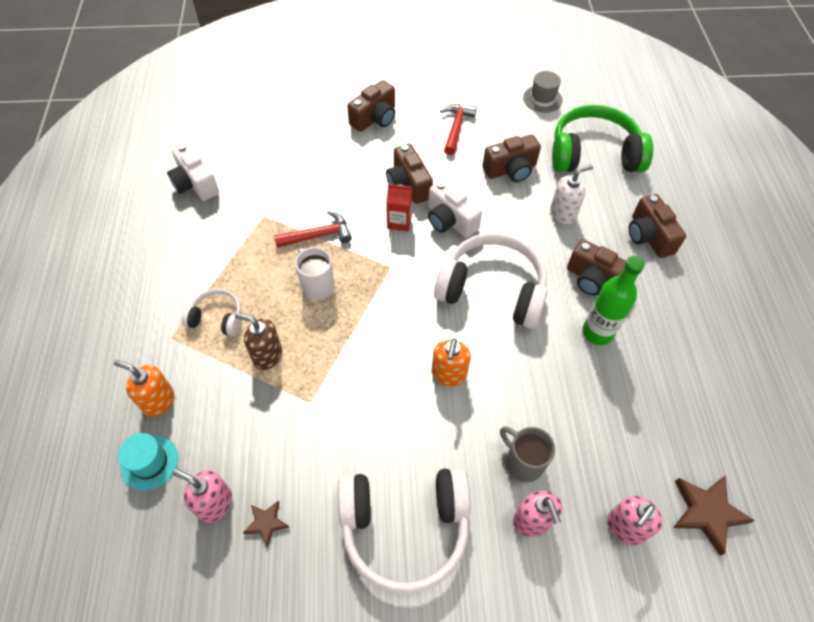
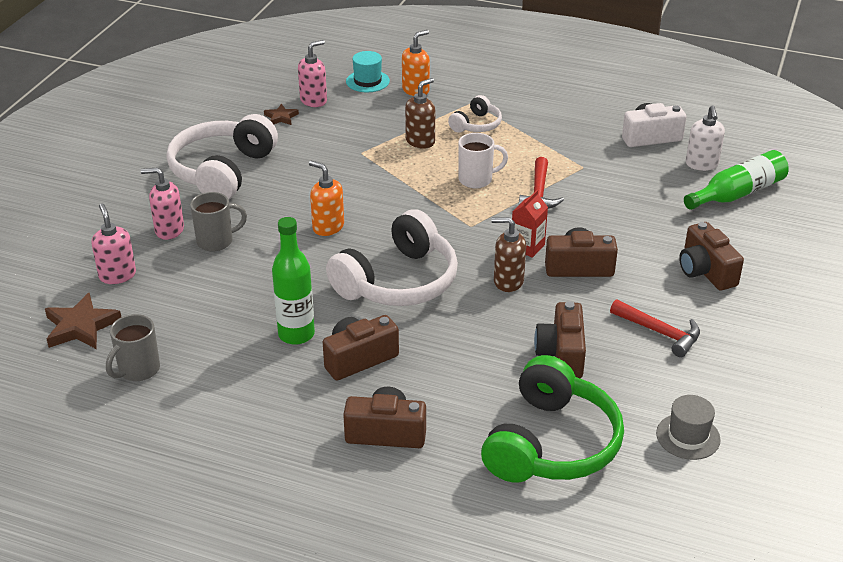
camera: 115 degrees right, 20 degrees down
(264, 118) = (738, 193): none -> green bottle
(450, 220) = (508, 281): white camera -> brown soap dispenser
(563, 213) = (466, 372): white soap dispenser -> white soap dispenser (702, 164)
(715, 427) = (138, 370): none -> grey mug

